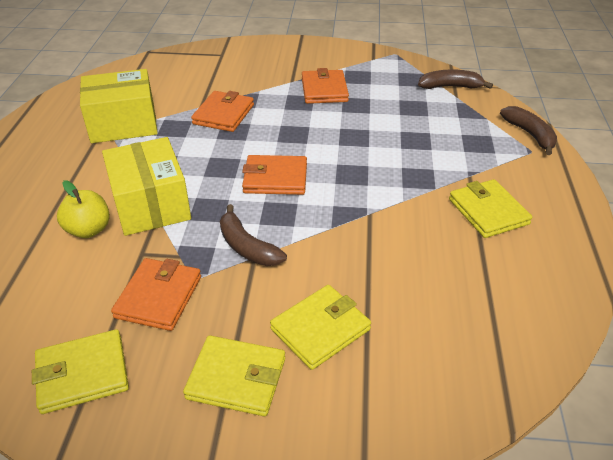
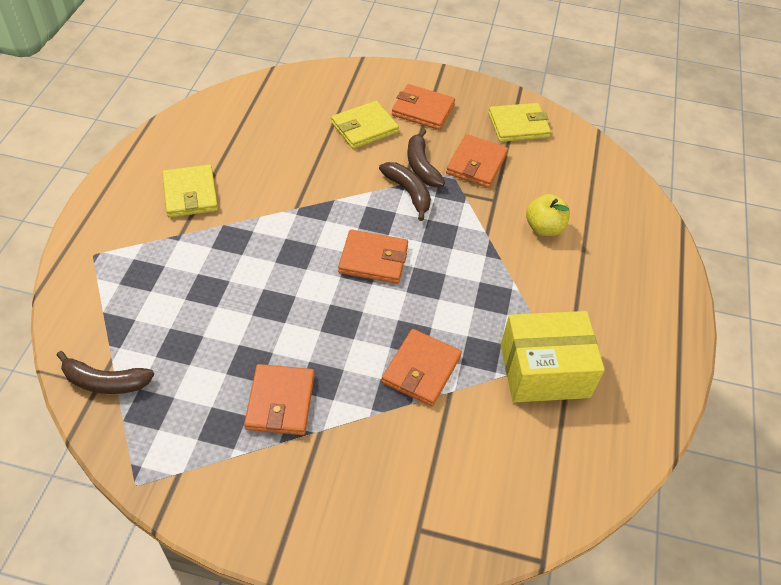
camera: 175 degrees left, 10 degrees up
(151, 204) = (493, 246): yellow box -> none
(236, 378) = (423, 110): yellow wallet -> orange wallet
(530, 134) = (74, 278): brown banana -> brown banana (421, 166)

